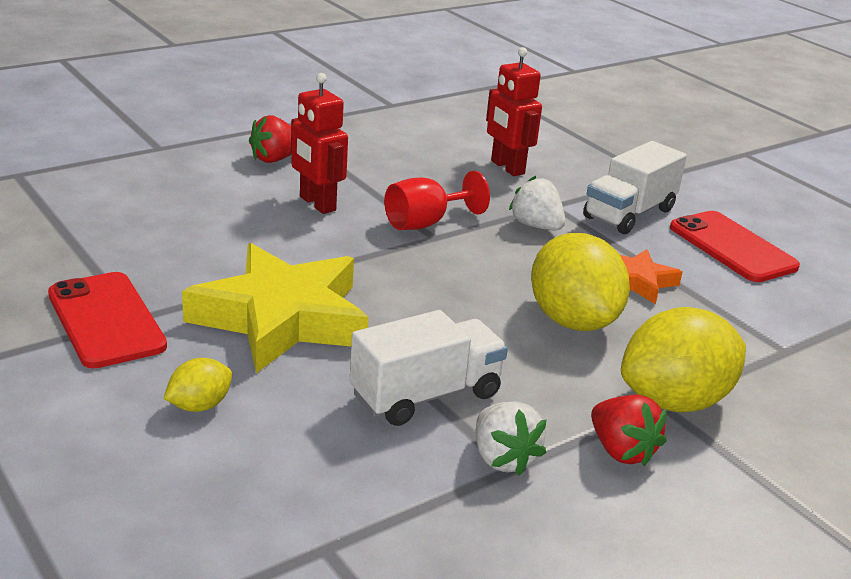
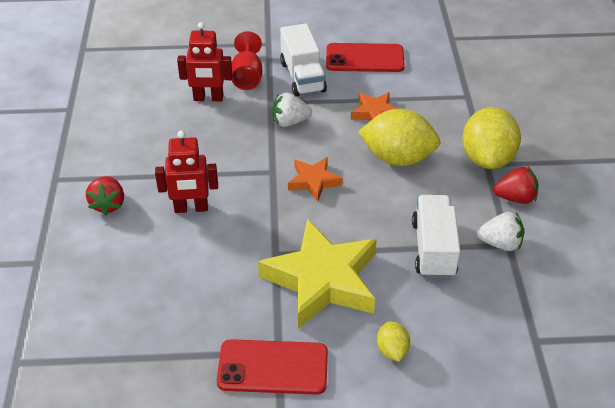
camera: 55 degrees left, 15 degrees up
(425, 223) = (253, 168): red goblet -> red goblet (247, 77)
(450, 269) = (314, 181): none -> orange star

